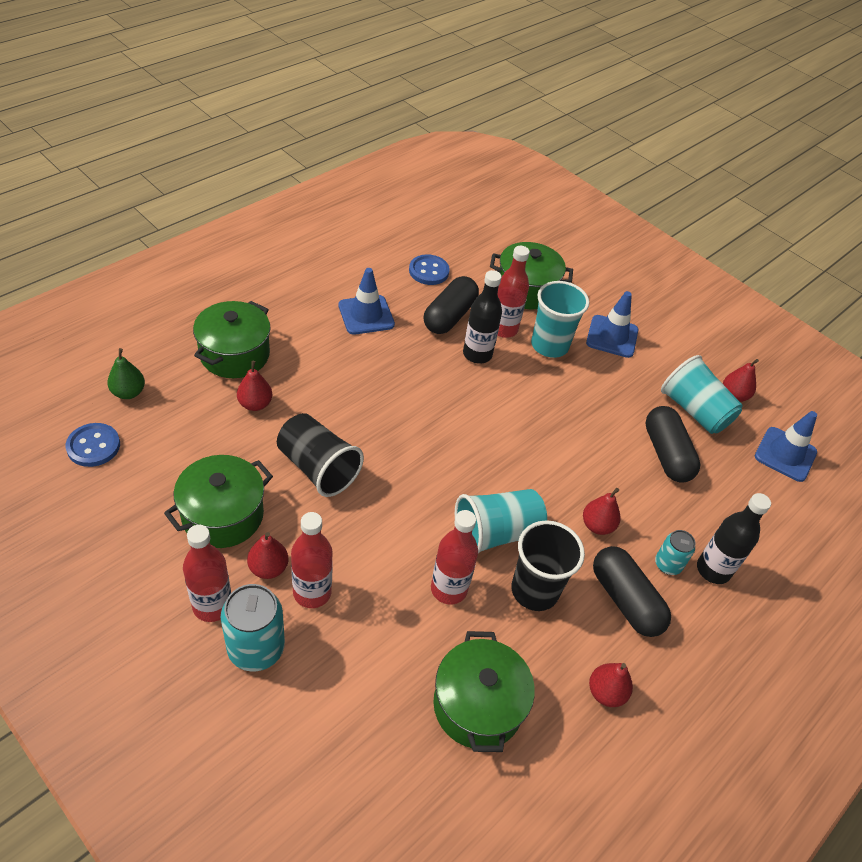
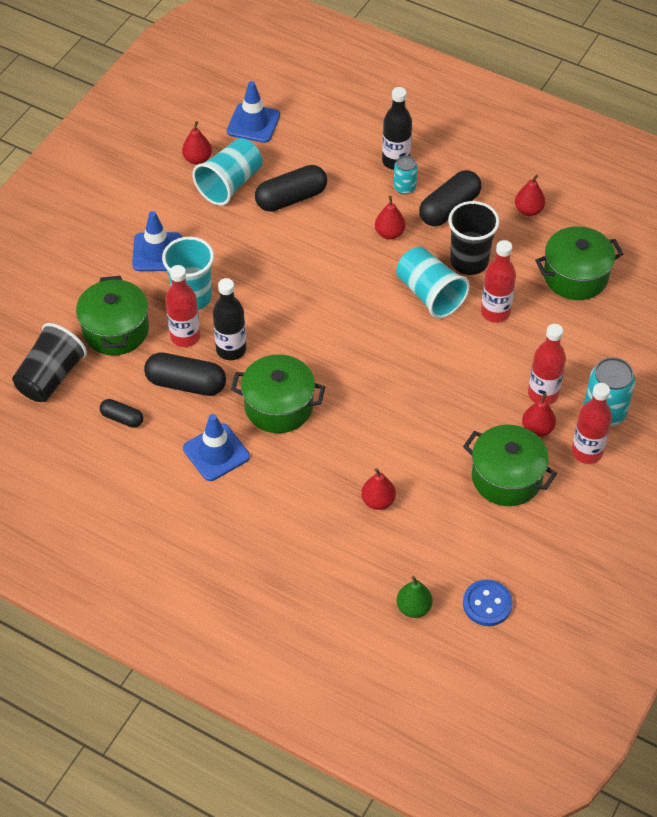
camera: 100 degrees left, 5 degrees up
(234, 354) = (323, 542): green pot -> green pot (278, 406)
(318, 468) = (426, 429): black cup -> black cup (51, 377)
(429, 271) = (122, 418): blue button -> black capsule

